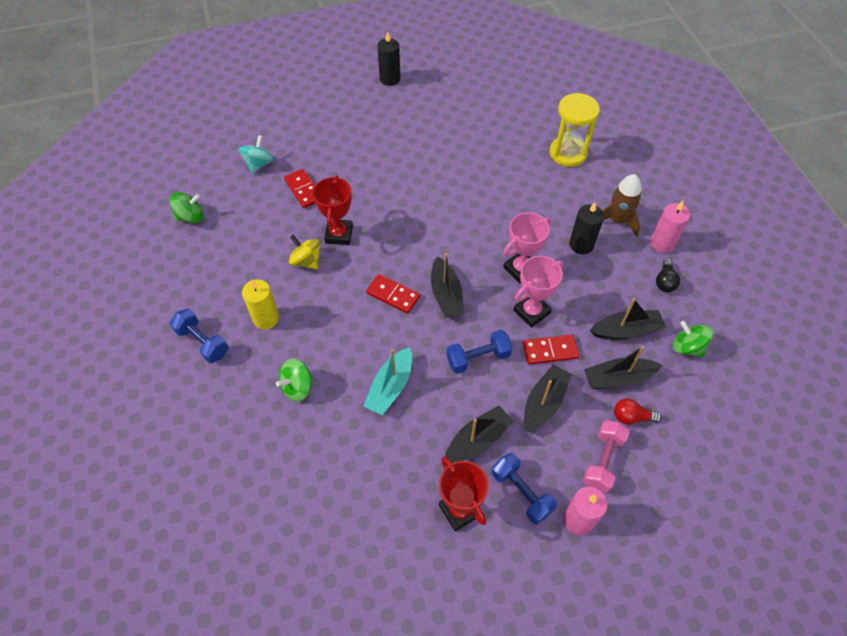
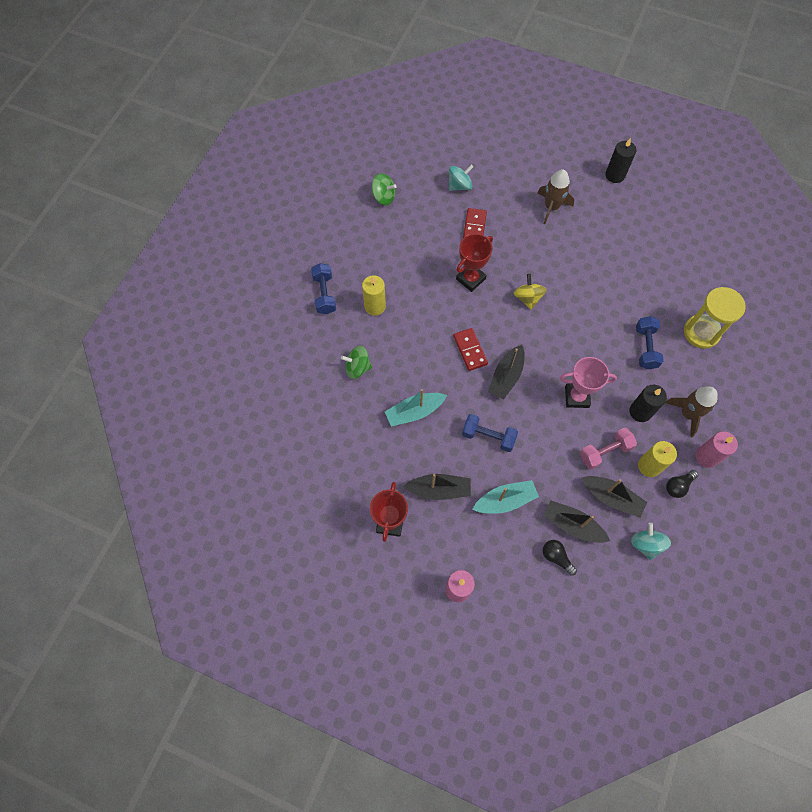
camera: 40 degrees right, 10 degrees up
(306, 261) = (433, 283): yellow spinning top -> yellow spinning top (527, 298)
(359, 133) = (551, 207): none -> brown rocket
(521, 492) = (437, 544): blue dumbbell -> blue dumbbell (645, 347)
(531, 312) = (555, 433): pink trophy -> none
(544, 403) = (505, 500): black boat -> turquoise boat
(550, 351) = (542, 470): red domino -> none
(603, 461) = (508, 568): pink dumbbell -> pink dumbbell (605, 452)
(629, 282) = (649, 466): none -> yellow candle
(632, 417) = (556, 557): red light bulb -> black light bulb
(687, 347) = (645, 544): green spinning top -> turquoise spinning top

